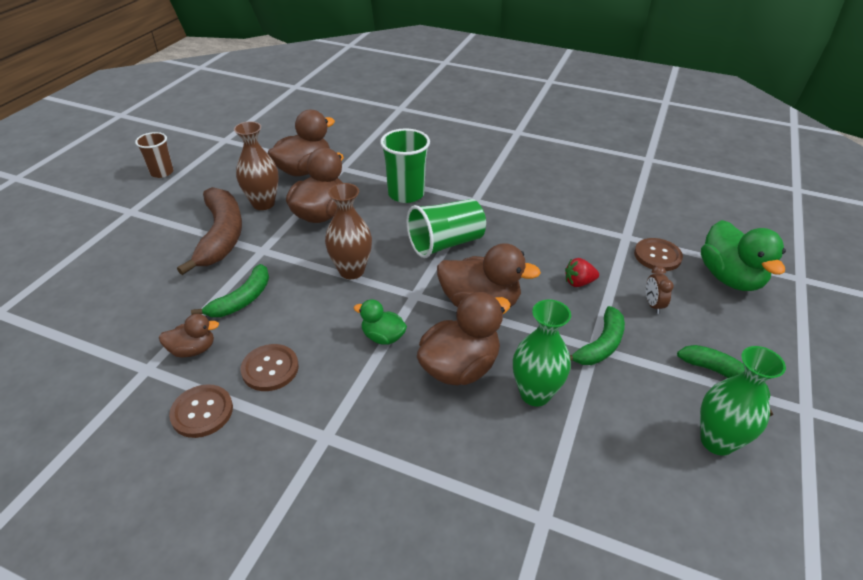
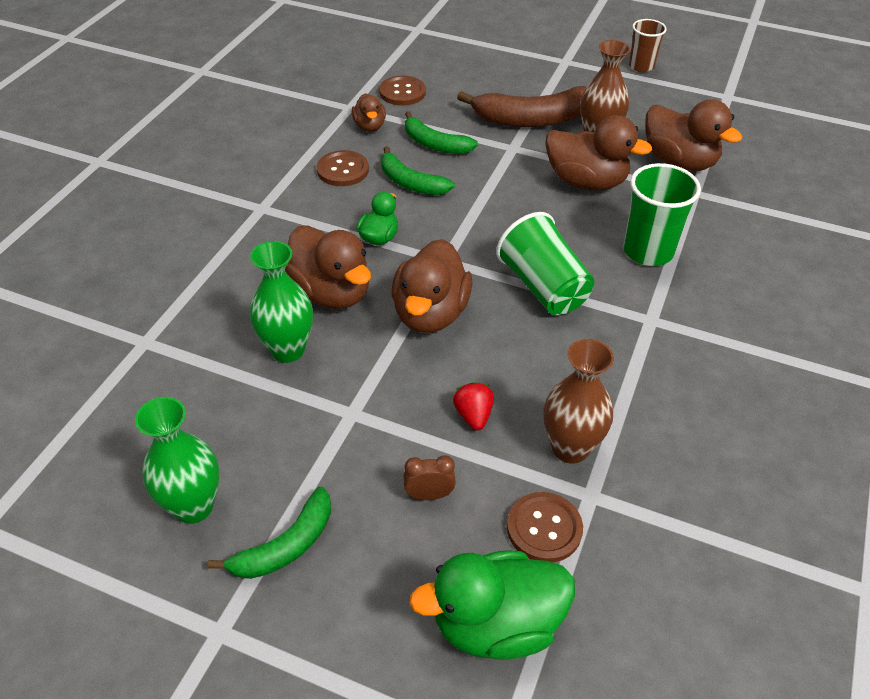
camera: 90 degrees right, 5 degrees up
(202, 412) = (299, 141): brown button -> brown button (402, 92)
(351, 271) = (483, 211): brown vase -> brown vase (570, 448)
(600, 345) = (355, 420): green banana -> green banana (410, 183)

